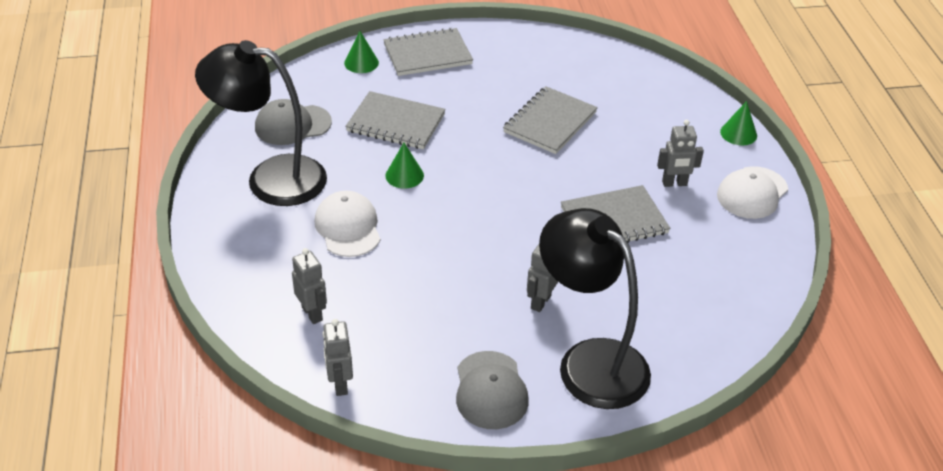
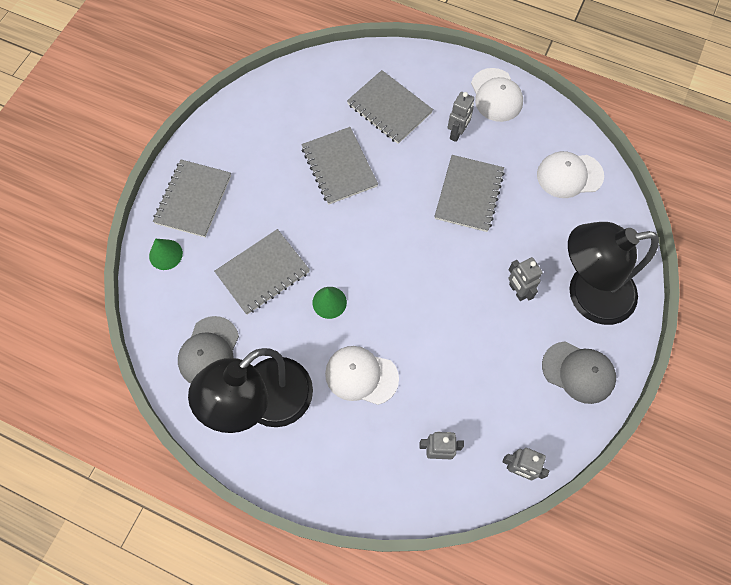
camera: 55 degrees left, 25 degrees up
(648, 127) = (389, 109): none -> grey notebook
(720, 288) = (569, 175): none -> white cap
(738, 133) = (434, 60): green cone -> none

